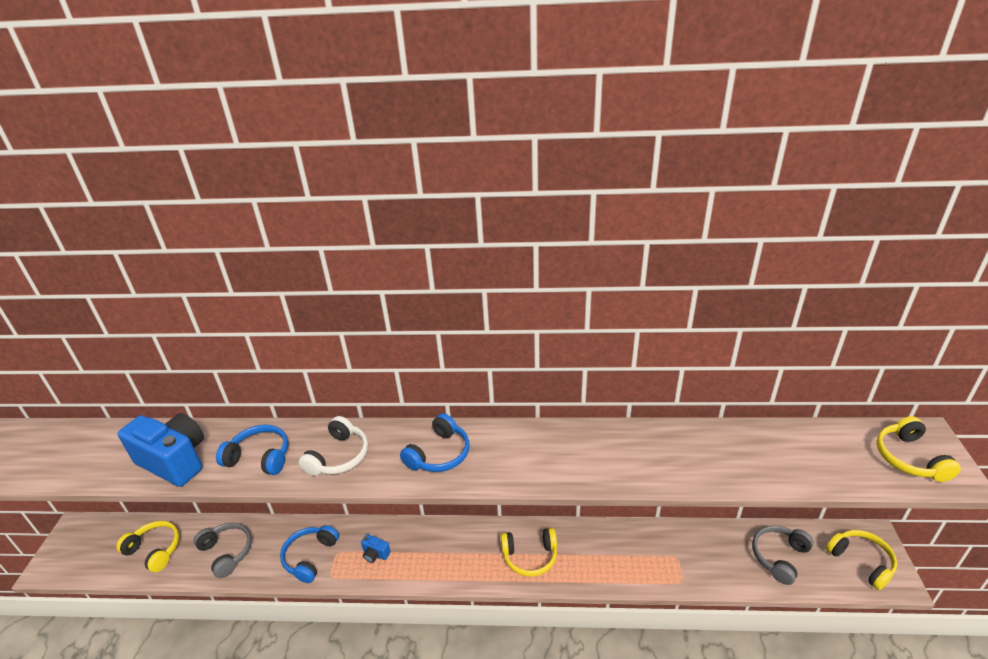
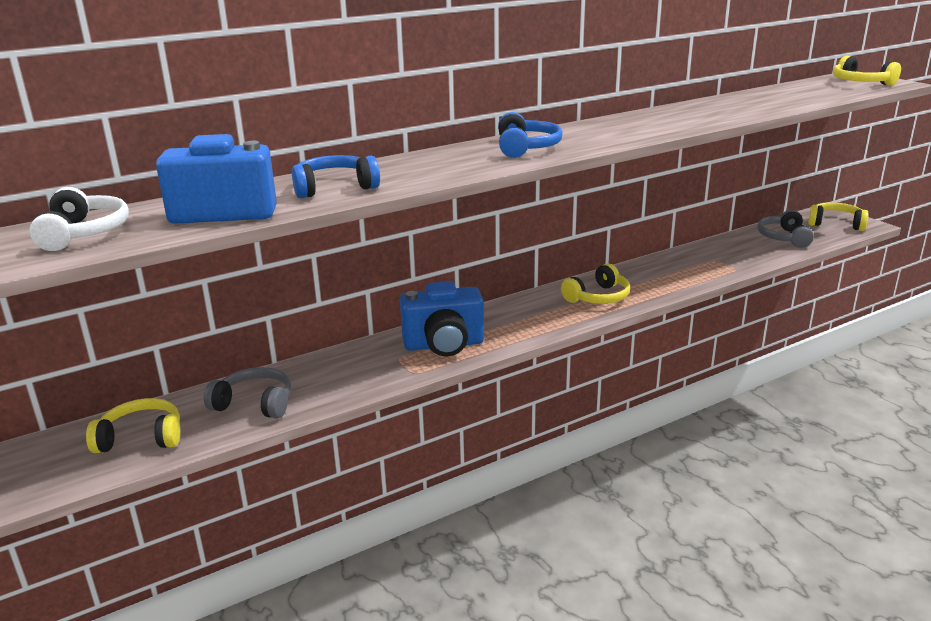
camera: 35 degrees left, 10 degrees down
(310, 557) = (370, 371): blue headphones -> none
(339, 456) = (426, 169): white headphones -> white headphones (83, 233)
(375, 554) = (444, 345): blue camera -> blue camera, size x2.34

